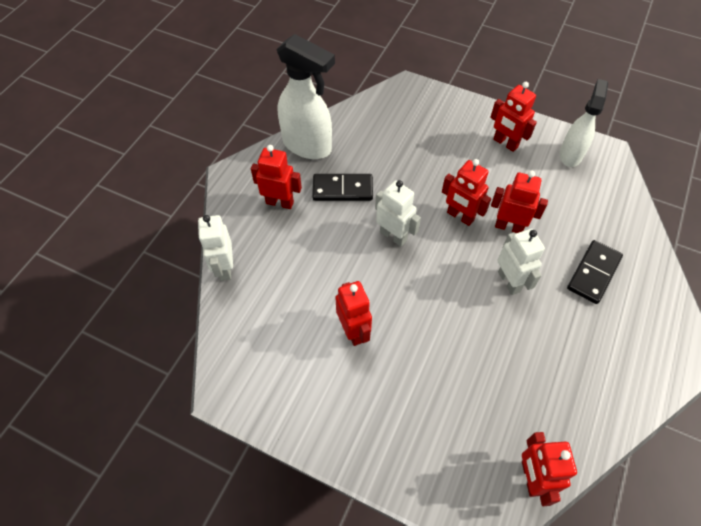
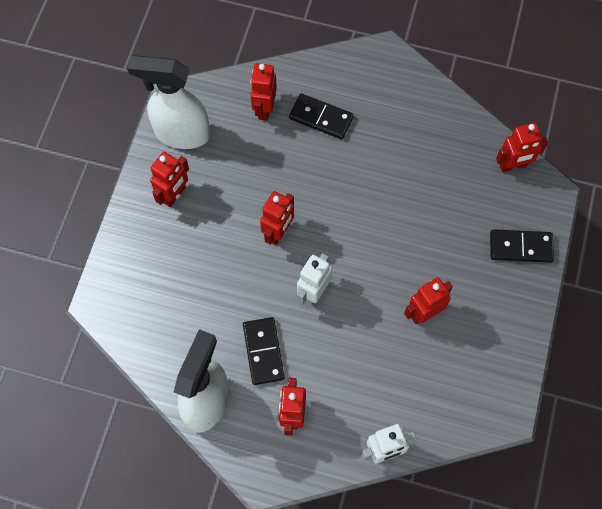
camera: 100 degrees left, 10 degrees up
(416, 458) = (521, 247): none -> black domino
(509, 226) = (282, 188): red robot -> red robot (264, 109)
(509, 281) = (344, 186): white robot -> none
(570, 154) = (181, 134): white spray bottle -> white spray bottle, size x1.53

